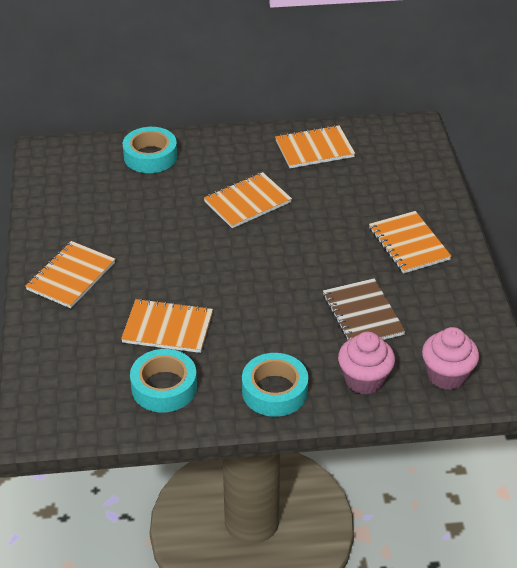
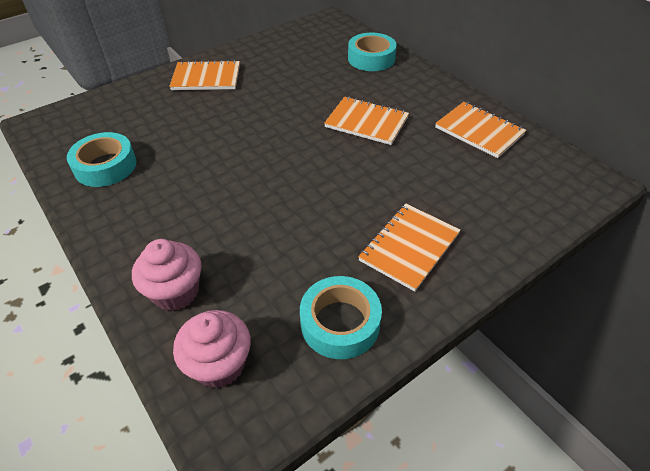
camera: 60 degrees right, 5 degrees up
(168, 328) = (177, 141): orange notebook -> none
(274, 391) = (129, 232): turquoise tape -> turquoise tape (340, 323)
(362, 315) = (273, 253): brown notebook -> none

